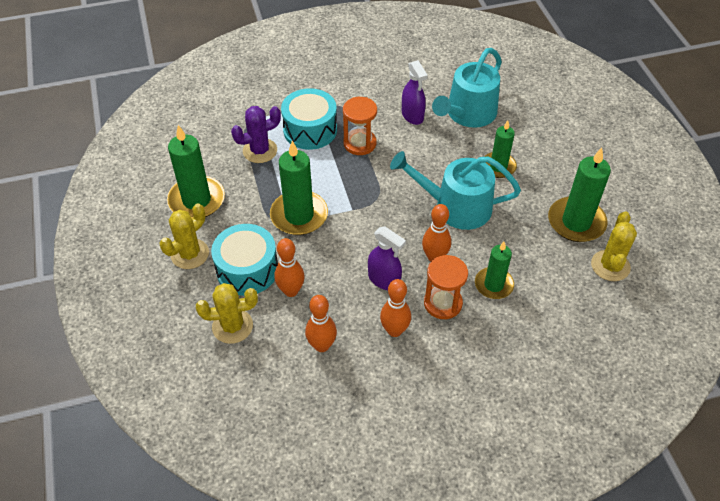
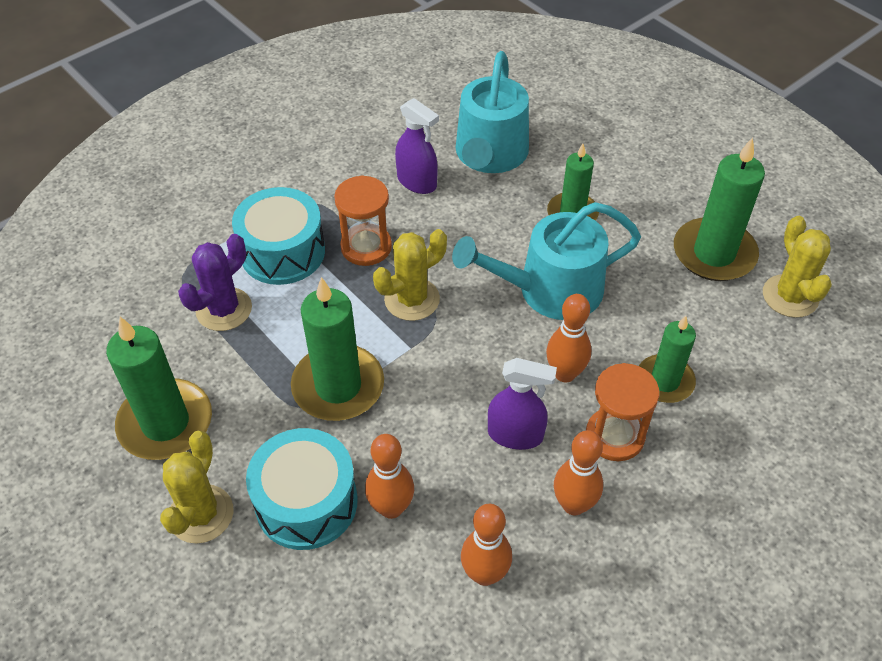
camera: 25 degrees left, 0 degrees up
(232, 326) = (333, 603): yellow cactus -> yellow cactus (412, 299)

